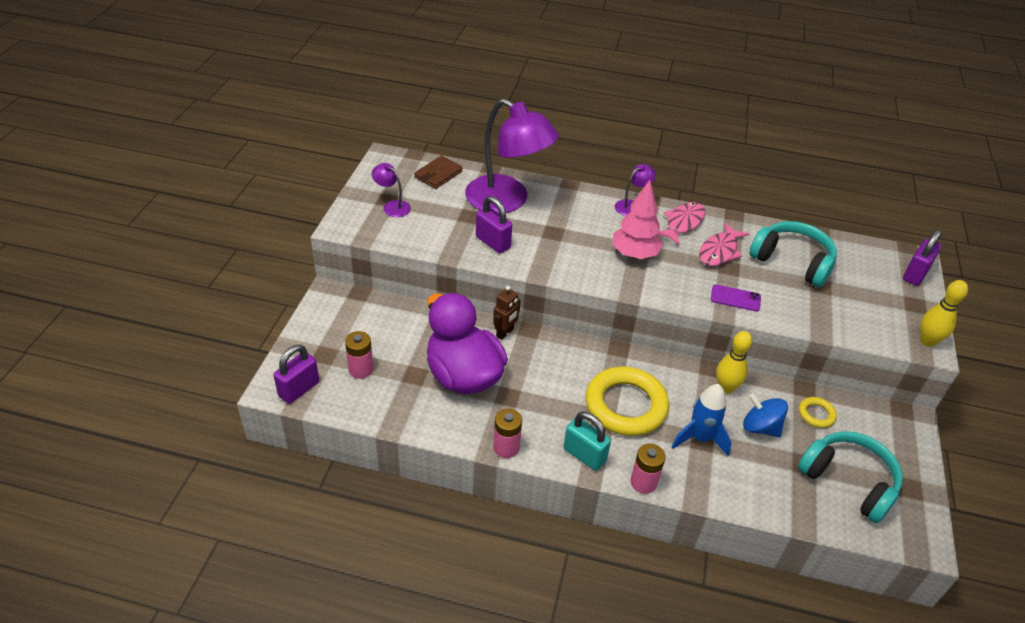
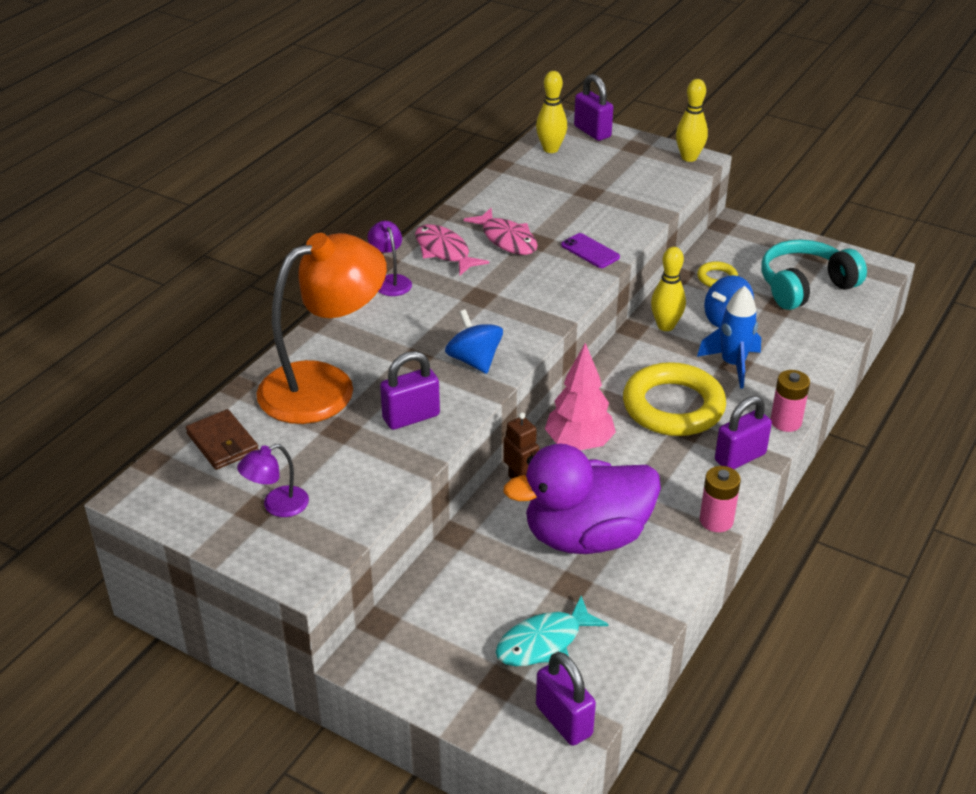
camera: 70 degrees left, 5 degrees down
(361, 369) = (544, 642): pink battery -> turquoise fish
(507, 201) = (325, 386): purple lamp -> orange lamp
(565, 260) = (474, 360): none -> blue spinning top
(584, 455) = (740, 457): turquoise padlock -> purple padlock
(634, 254) = (486, 303): pink tree -> pink tree (579, 444)
(735, 298) = (590, 251): purple phone -> purple phone turned 75 degrees counterclockwise
(792, 262) = (544, 197): turquoise headphones -> none
(866, 254) = (550, 149): none -> yellow bowling pin

